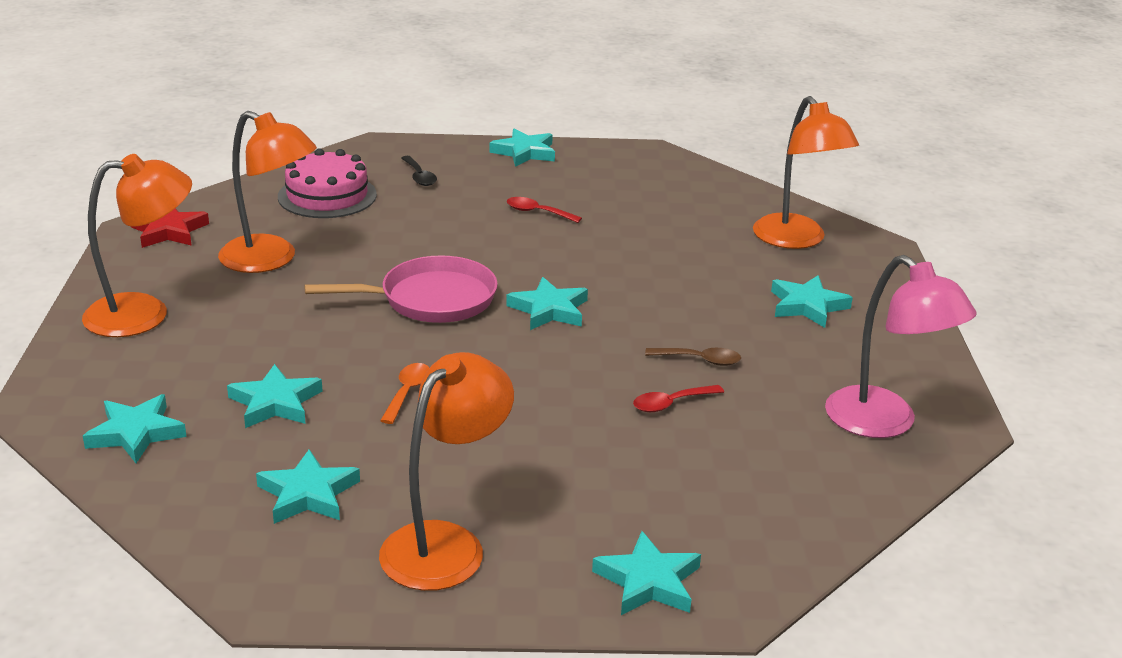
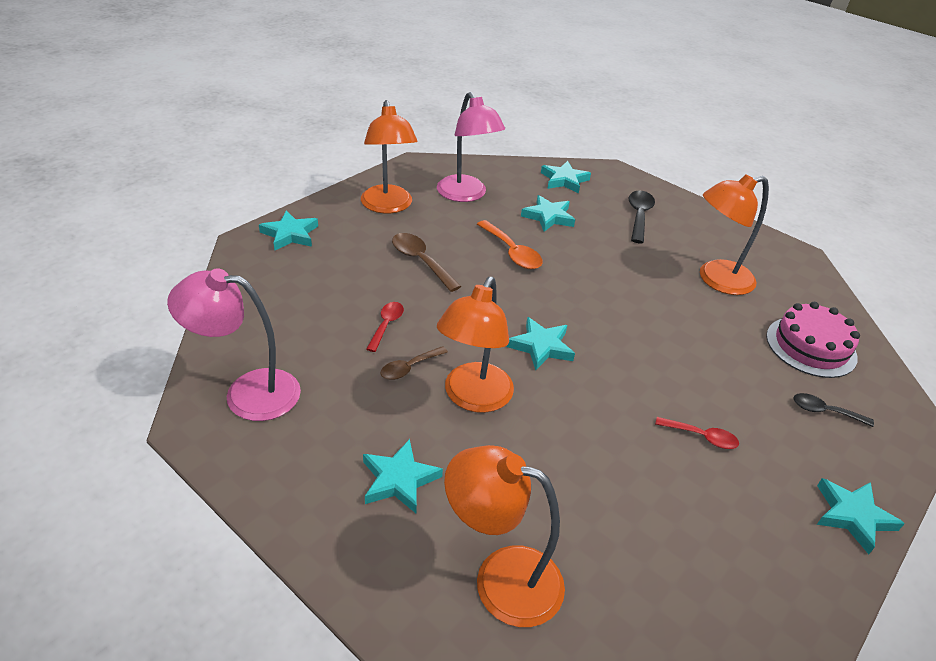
camera: 130 degrees right, 10 degrees up
(144, 314) = (680, 219): orange lamp -> orange lamp (473, 398)
(169, 231) = (789, 264): red star -> none
(175, 342) = (639, 216): none -> black spoon
(308, 494) = (466, 195): turquoise star -> pink lamp
(407, 392) = (512, 252): orange spoon -> orange spoon, size x1.53
(430, 299) = (605, 309): pink pan -> none
(530, 443) = (421, 261): none -> brown spoon
(538, 212) = (701, 437): red spoon -> red spoon turned 45 degrees clockwise

